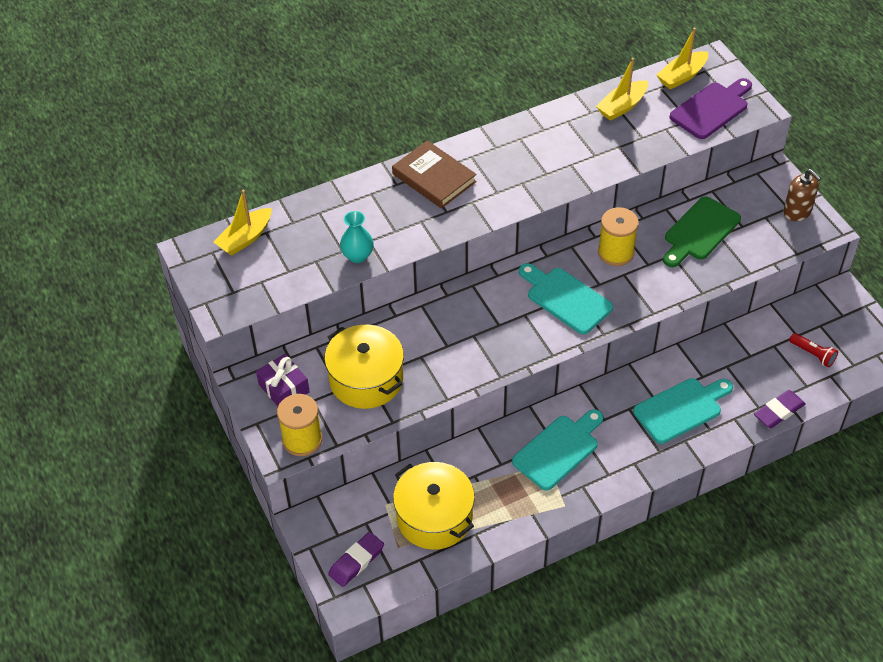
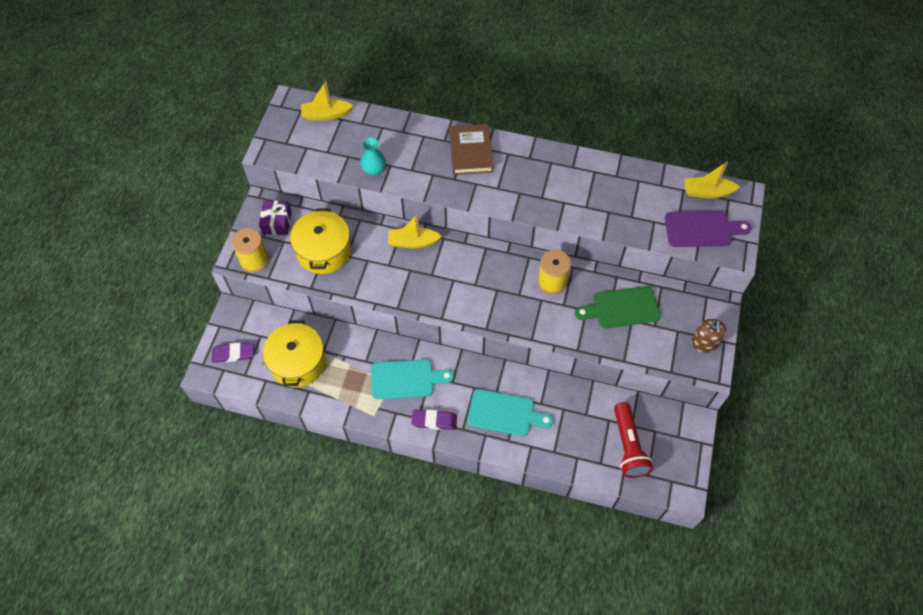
camera: 40 degrees right, 10 degrees up
(566, 299) = (488, 288): turquoise cutting board -> none
(622, 106) = (641, 186): yellow boat -> yellow boat (413, 242)
(779, 411) = (564, 465): purple eraser -> purple eraser (434, 421)
(813, 354) = (628, 446): red flashlight -> red flashlight, size x1.84

